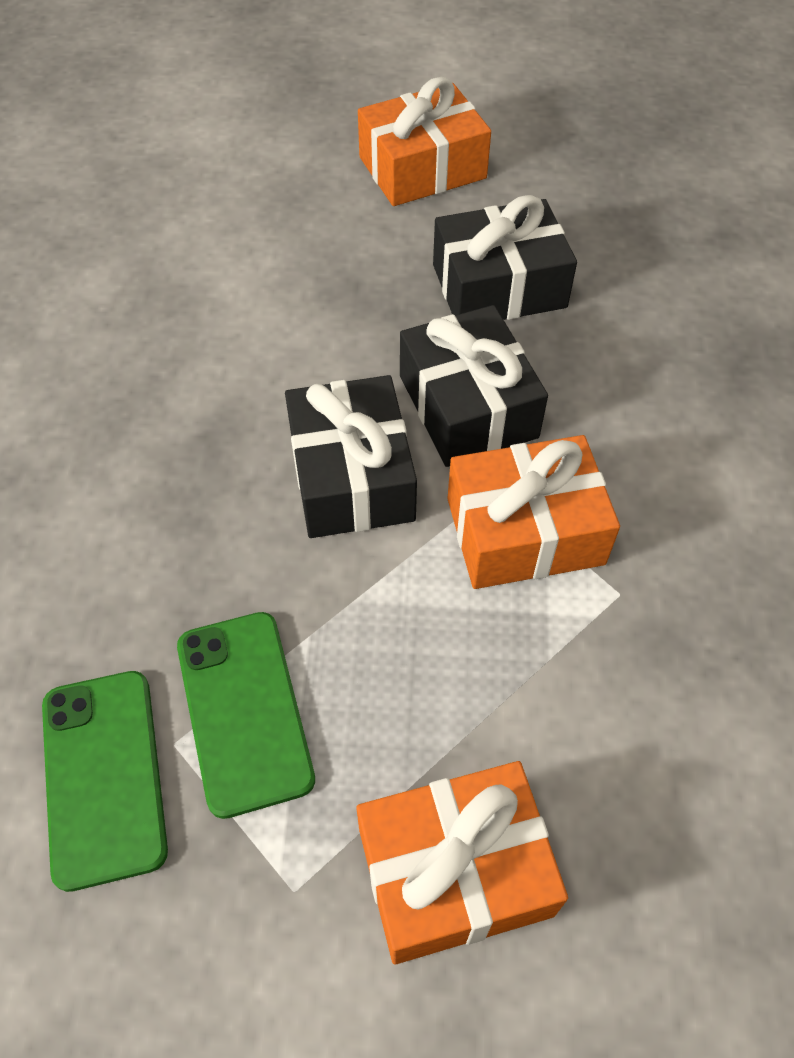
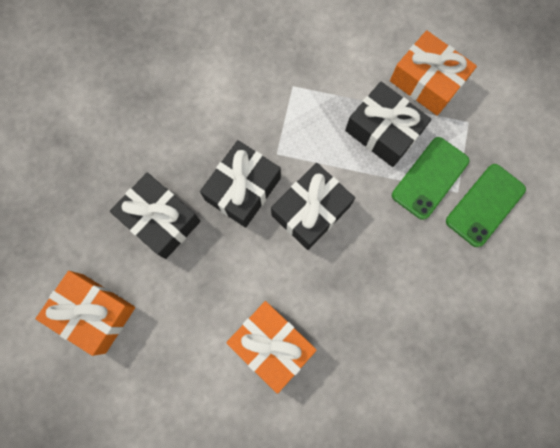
camera: 125 degrees left, 20 degrees up
(406, 693) = (383, 131): none -> black gift
(525, 531) = (289, 132): orange gift -> orange gift (271, 345)

